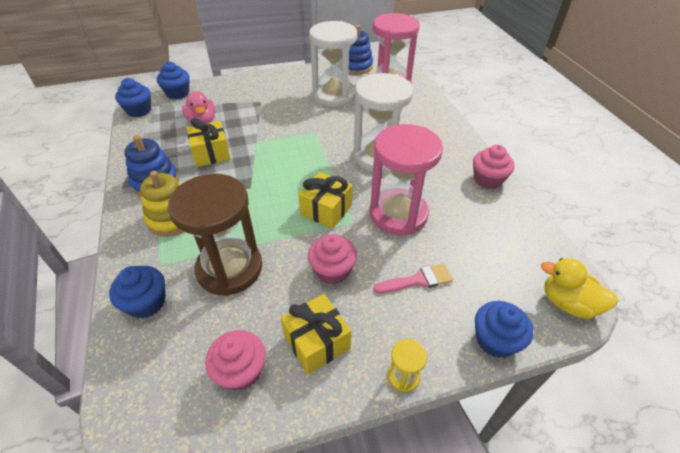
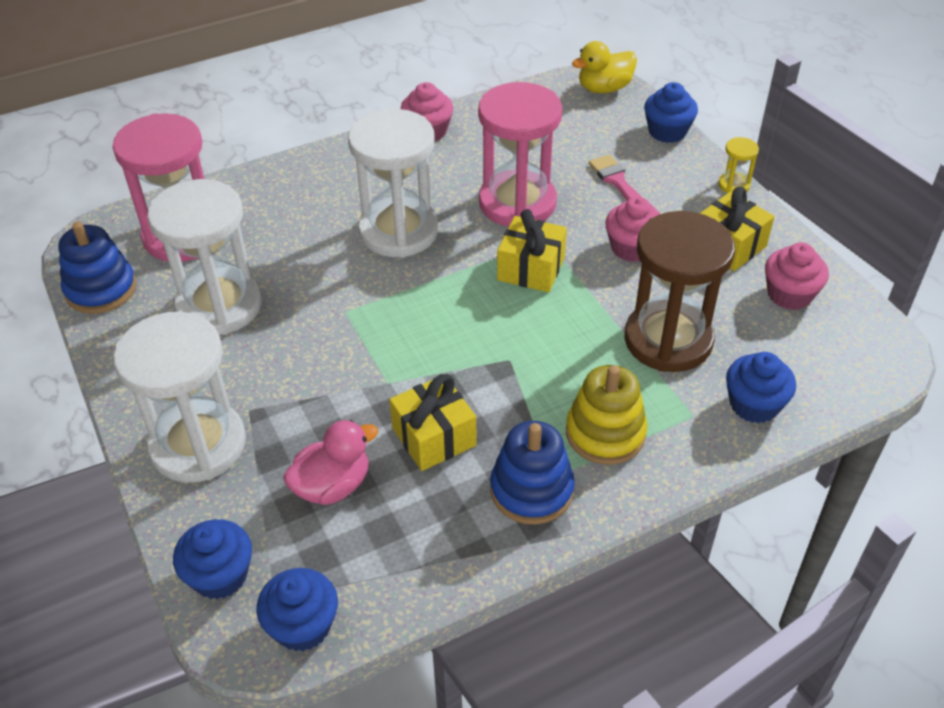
camera: 100 degrees left, 0 degrees up
(248, 89) = (198, 445): none -> white hourglass
(567, 303) = (604, 88): yellow duck -> yellow duck turned 45 degrees clockwise

